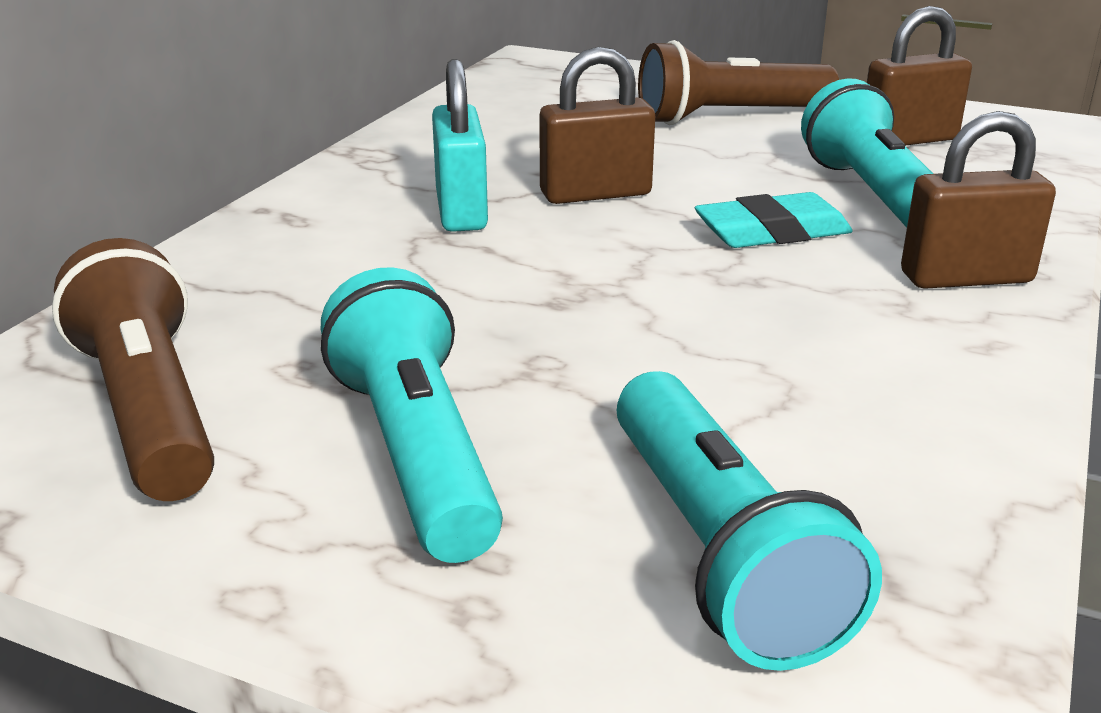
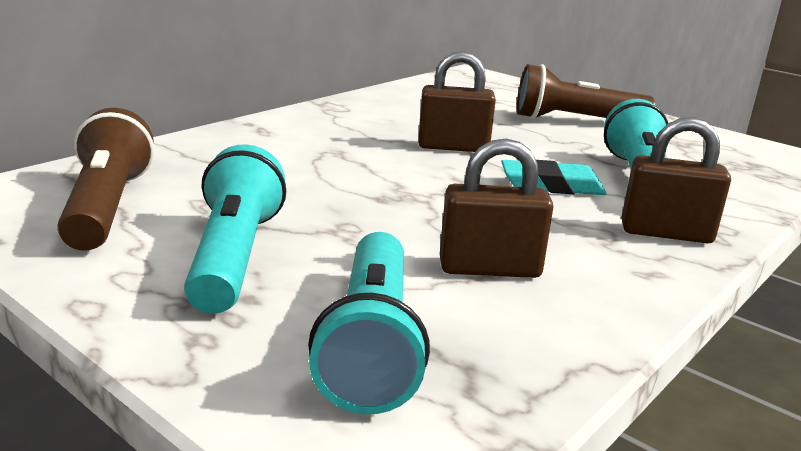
camera: 15 degrees right, 5 degrees down
(461, 211) = (363, 142): turquoise padlock -> none
(908, 140) = (690, 151): brown padlock -> brown padlock (489, 269)

